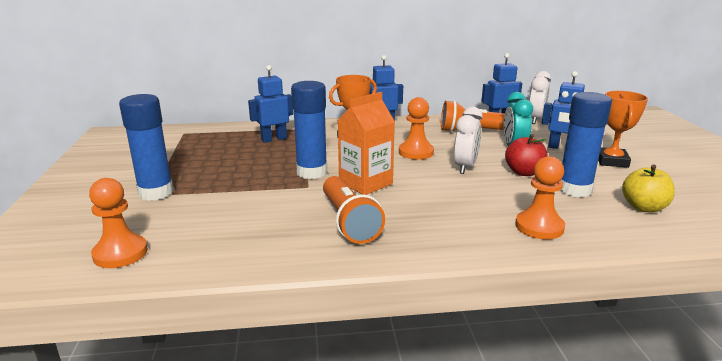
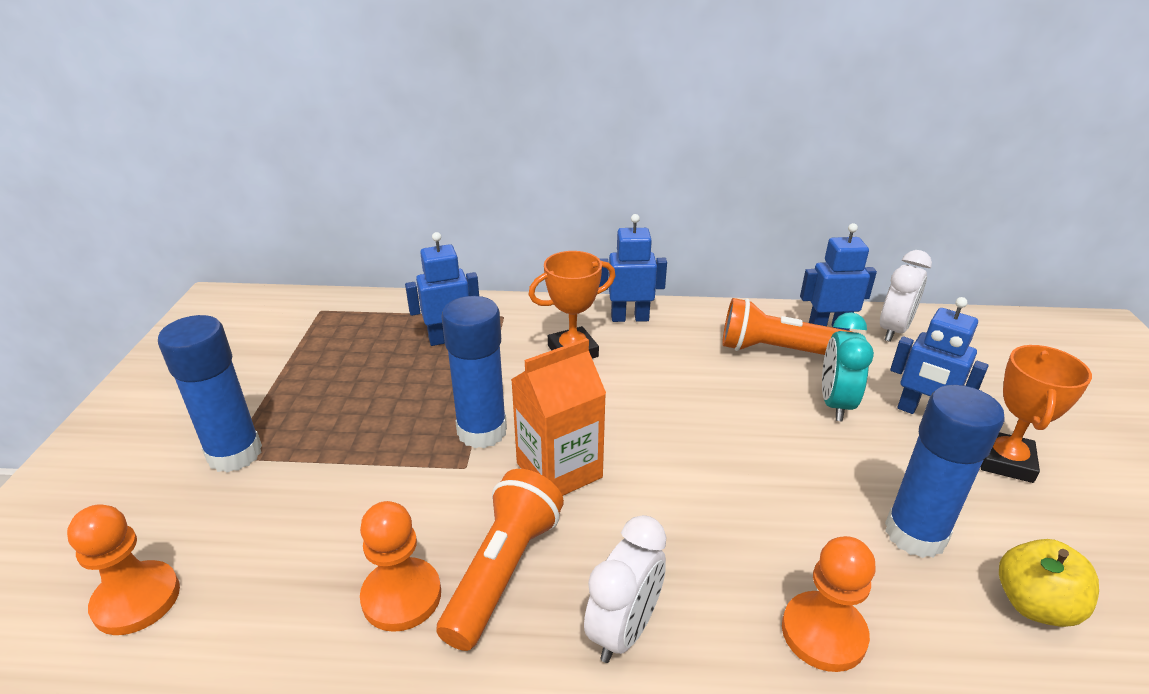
camera: 10 degrees right, 10 degrees up
(349, 222) = (503, 570): orange flashlight -> orange flashlight turned 150 degrees counterclockwise
(416, 152) = (664, 397): orange pawn -> orange pawn (401, 596)
(465, 167) = (737, 447): white clock -> white clock (624, 630)
(524, 172) = (835, 474): red apple -> none

